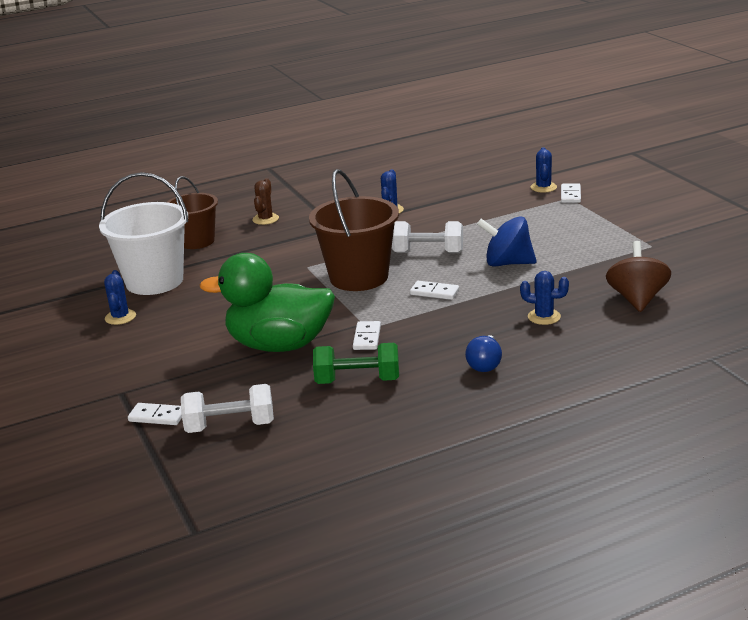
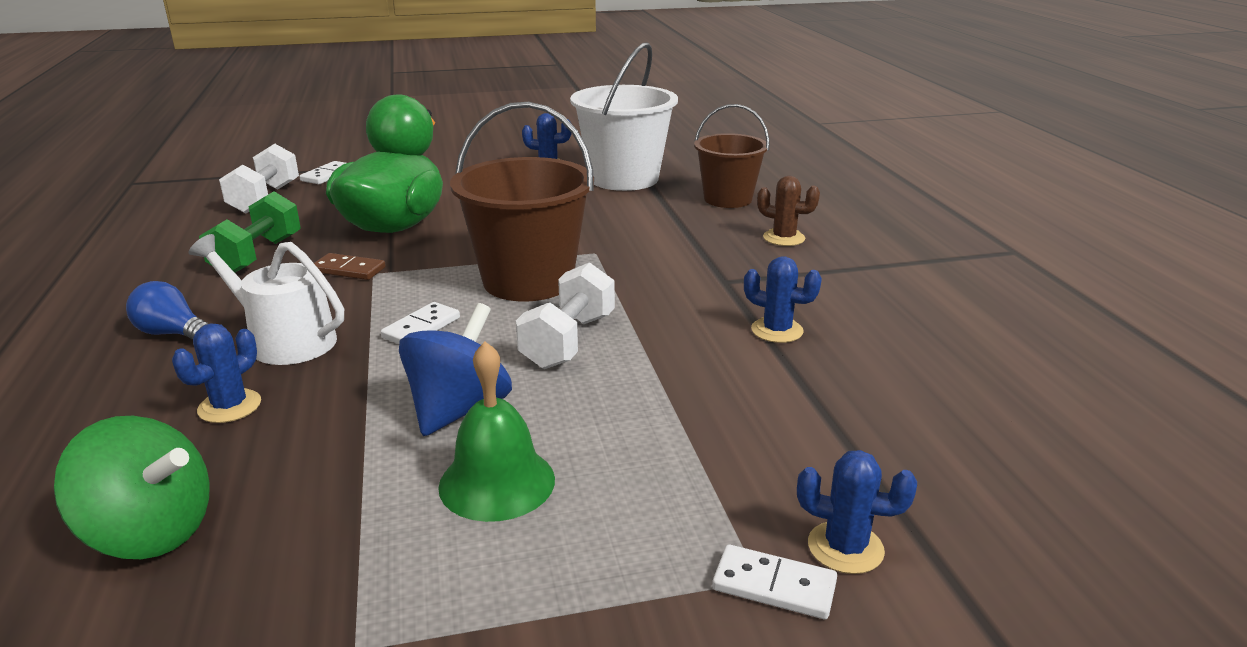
camera: 100 degrees right, 0 degrees up
(367, 338) = (349, 270): white domino -> brown domino
(472, 326) = (285, 341): none -> white watering can
(553, 244) = (497, 482): none -> green bell
(637, 299) = (150, 532): brown spinning top -> green spinning top

